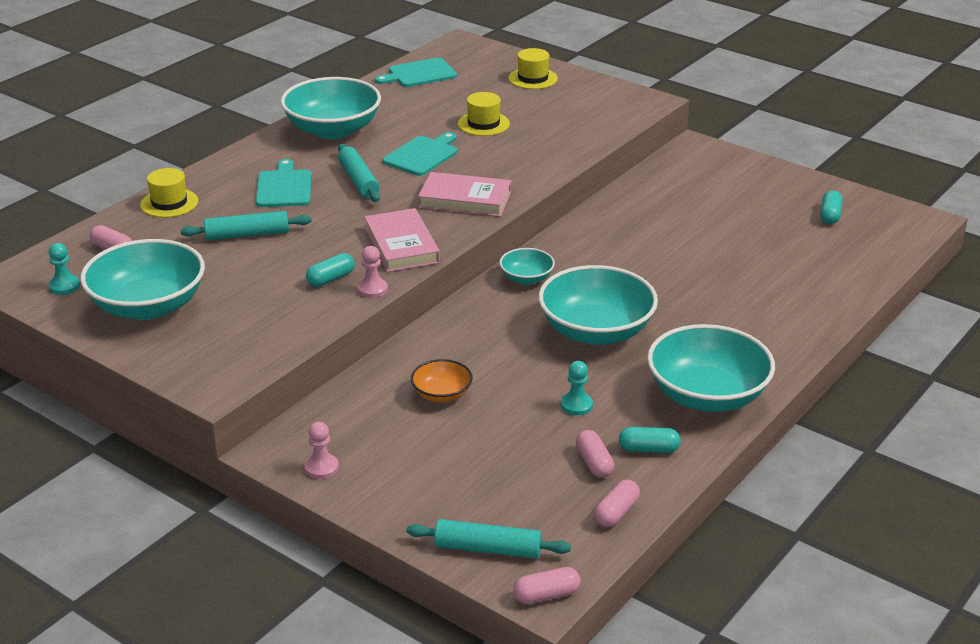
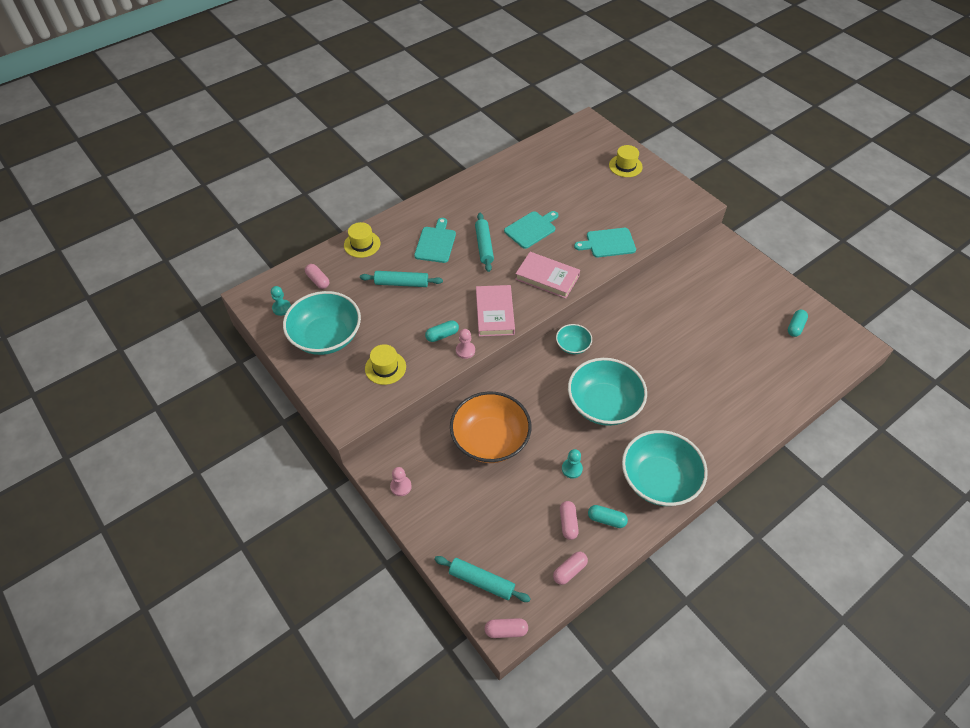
camera: 15 degrees right, 20 degrees up
(333, 130) = (480, 193): turquoise bowl -> none
(419, 74) = (551, 148): turquoise cutting board -> turquoise cutting board (608, 243)
(442, 394) = (490, 439): orange bowl -> orange bowl, size x2.03
(483, 124) = (580, 206): yellow hat -> yellow hat (385, 367)

